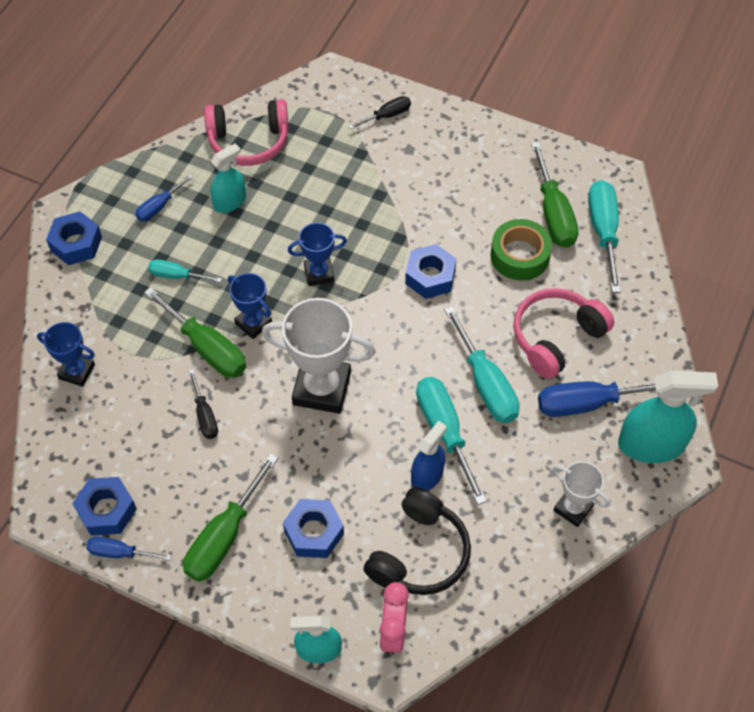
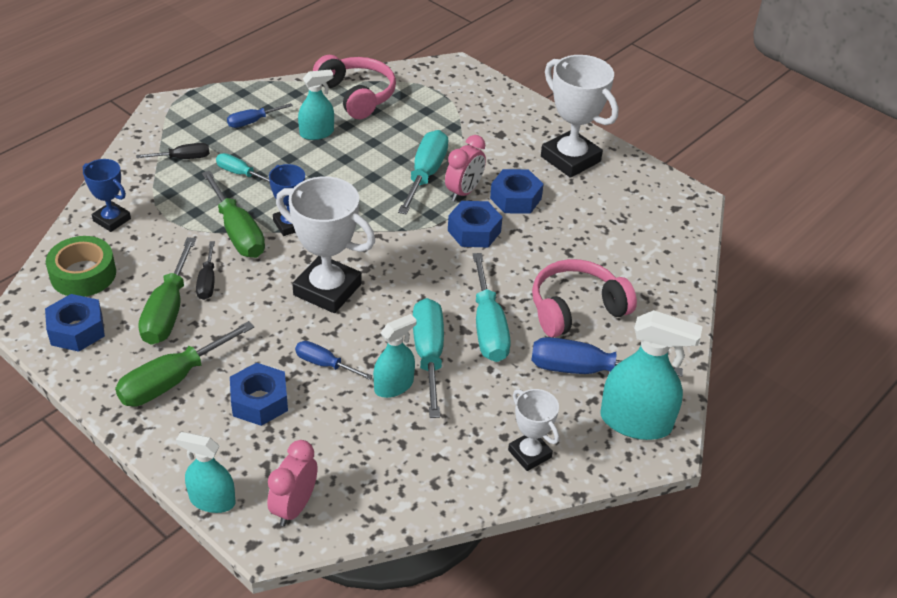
camera: 15 degrees right, 15 degrees down
(76, 244) = (165, 130): blue nut -> blue nut (515, 198)
(120, 552) = (69, 366): blue screwdriver -> blue screwdriver (324, 364)
(249, 141) = (356, 95): pink headphones -> pink headphones turned 135 degrees counterclockwise
(319, 273) = (370, 203): blue trophy -> none
(387, 116) = (491, 106): black screwdriver -> black screwdriver (183, 158)
(402, 232) = (464, 192): none -> pink clock
(419, 553) = (354, 448): black headphones -> none
(427, 476) = (394, 386): blue spray bottle -> turquoise spray bottle
(487, 161) = (570, 159): none -> white trophy
(520, 255) = (569, 236): green tape -> green tape (83, 274)
(553, 213) = (617, 213): green screwdriver -> green screwdriver (168, 311)
(603, 231) = (661, 238): turquoise screwdriver -> turquoise screwdriver (426, 174)

